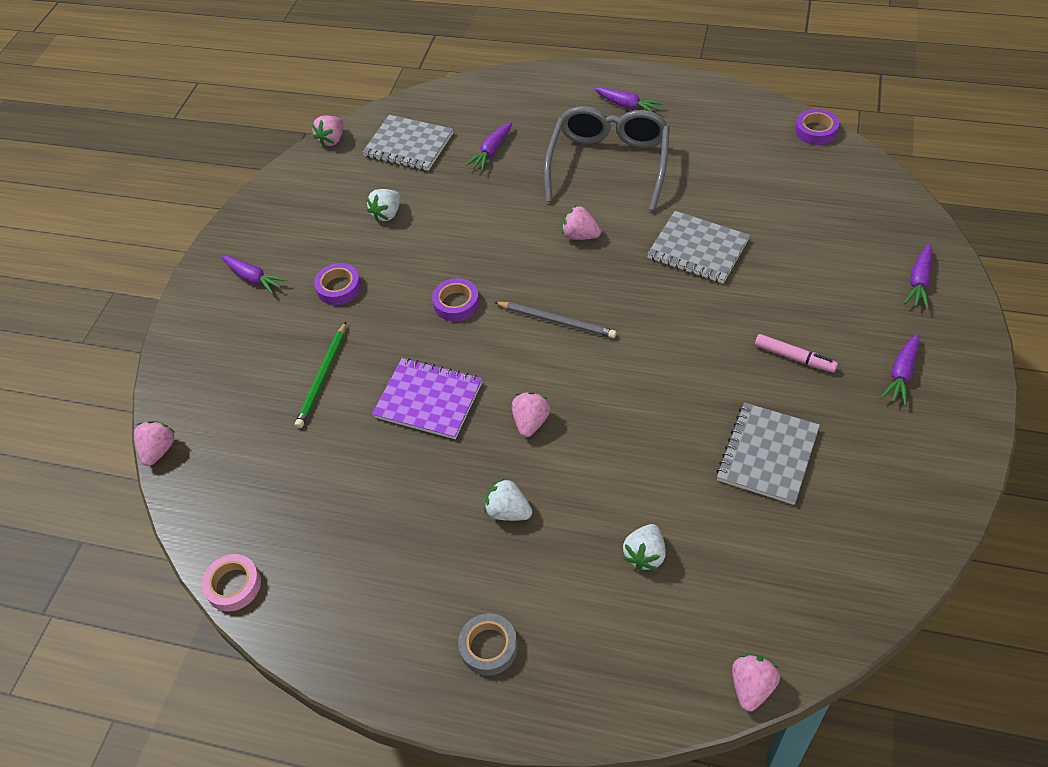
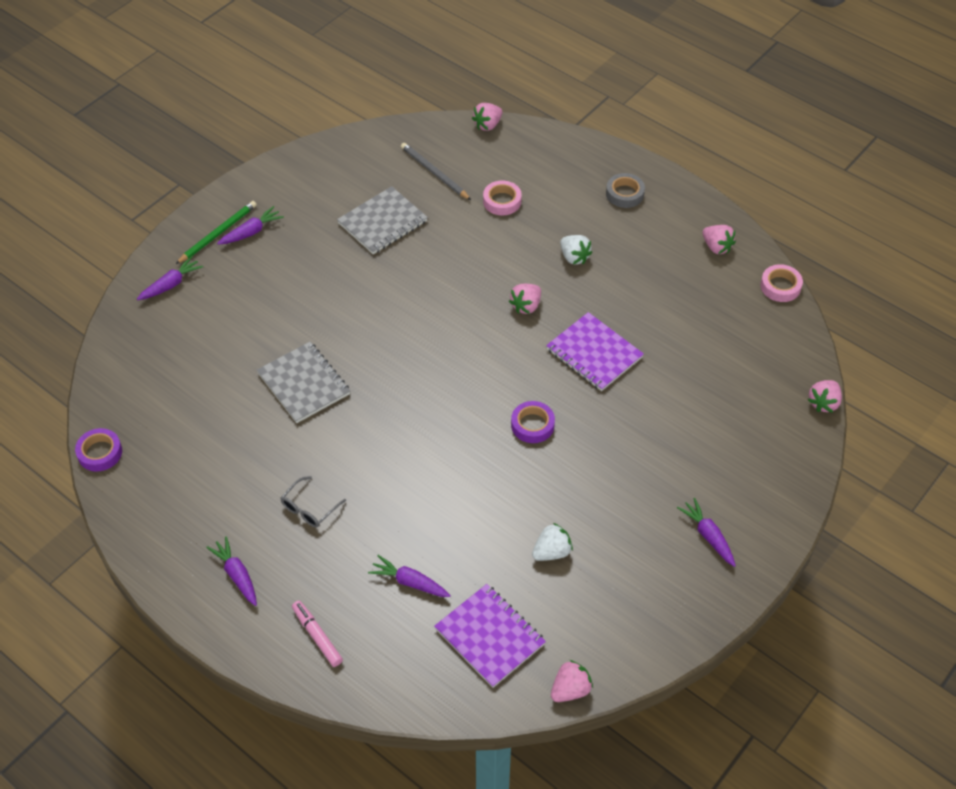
camera: 160 degrees left, 0 degrees up
(322, 377) = (672, 408): green pencil -> green pencil (218, 233)
(339, 288) = (629, 488): purple tape -> none
(409, 145) = (489, 637): grey notebook -> purple notebook
(491, 152) = (409, 582): purple carrot -> purple carrot turned 120 degrees counterclockwise
(557, 321) = (460, 373): grey pencil -> grey pencil (434, 173)
(580, 235) = (389, 442): pink strawberry -> pink strawberry (716, 247)
(609, 164) = (309, 508): grey glasses -> grey glasses, size x0.42
(645, 555) = (502, 201): white strawberry -> pink tape
(794, 357) = (309, 271): pink marker -> pink marker (317, 636)

